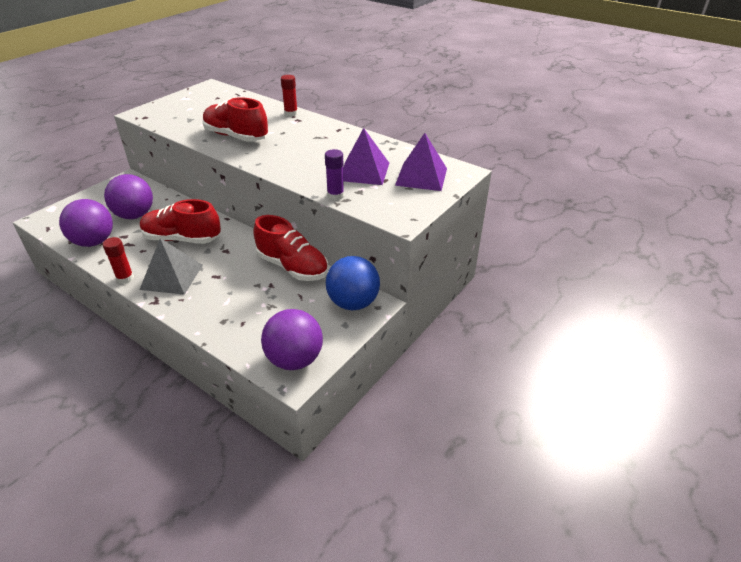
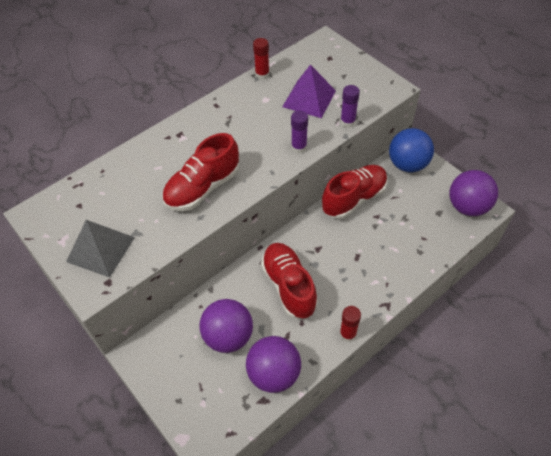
camera: 75 degrees left, 15 degrees up
(172, 277) = (352, 293): grey pyramid -> grey pyramid (101, 249)
(182, 239) = (289, 286): red shoe -> red shoe turned 135 degrees clockwise
(291, 113) = (161, 138): red glue stick -> red glue stick (262, 74)
(292, 173) = (299, 147): none -> purple glue stick
(421, 176) = (327, 65): purple pyramid -> none

